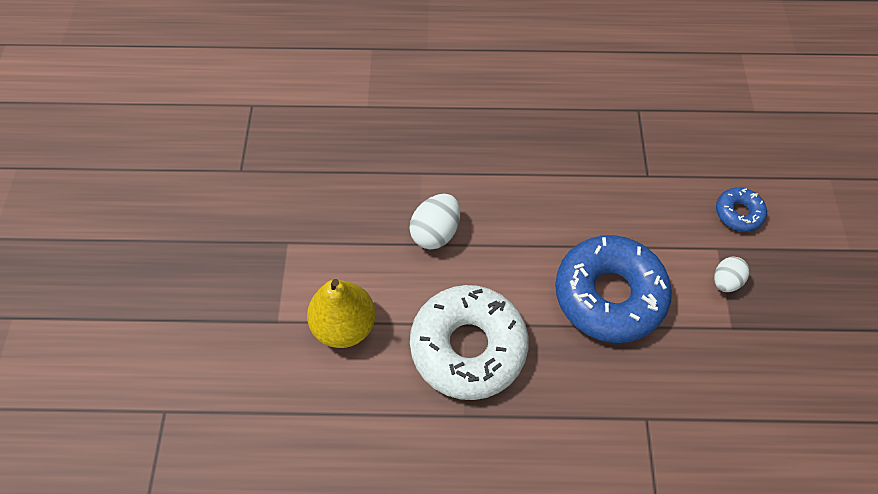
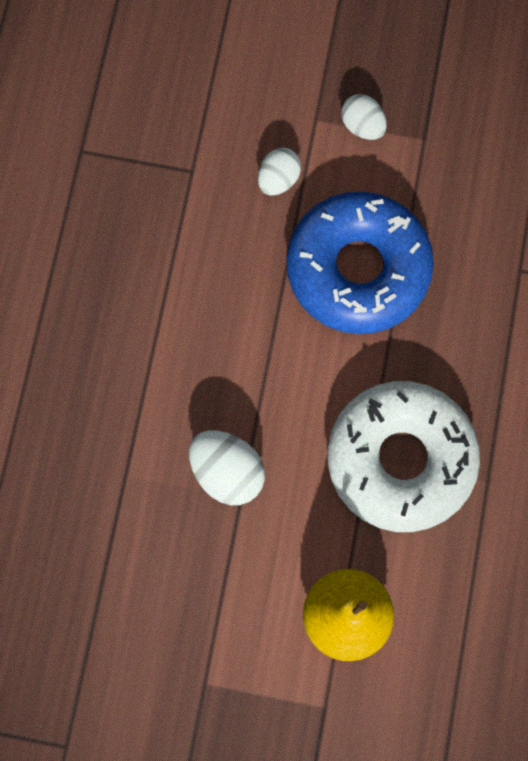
camera: 80 degrees left, 15 degrees up
(661, 230) = (278, 179): none -> white egg
(738, 213) = (270, 78): blue donut -> none

